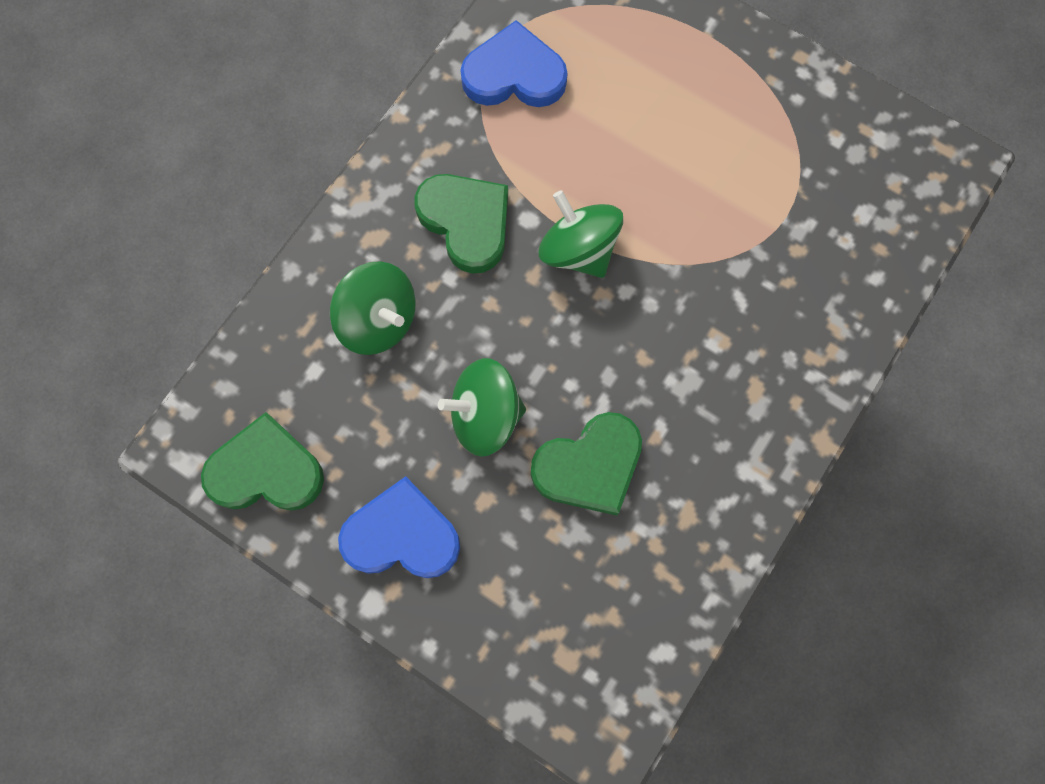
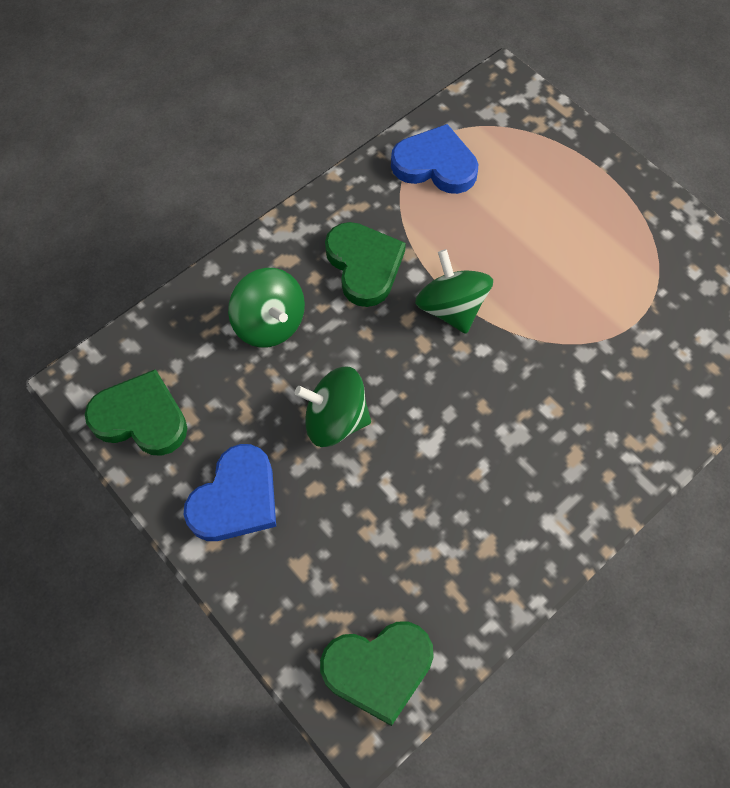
camera: 15 degrees right, 10 degrees down
(401, 535) = (236, 498): blue heart -> blue heart turned 105 degrees clockwise
(589, 466) = (412, 483): green heart -> green heart (378, 669)

